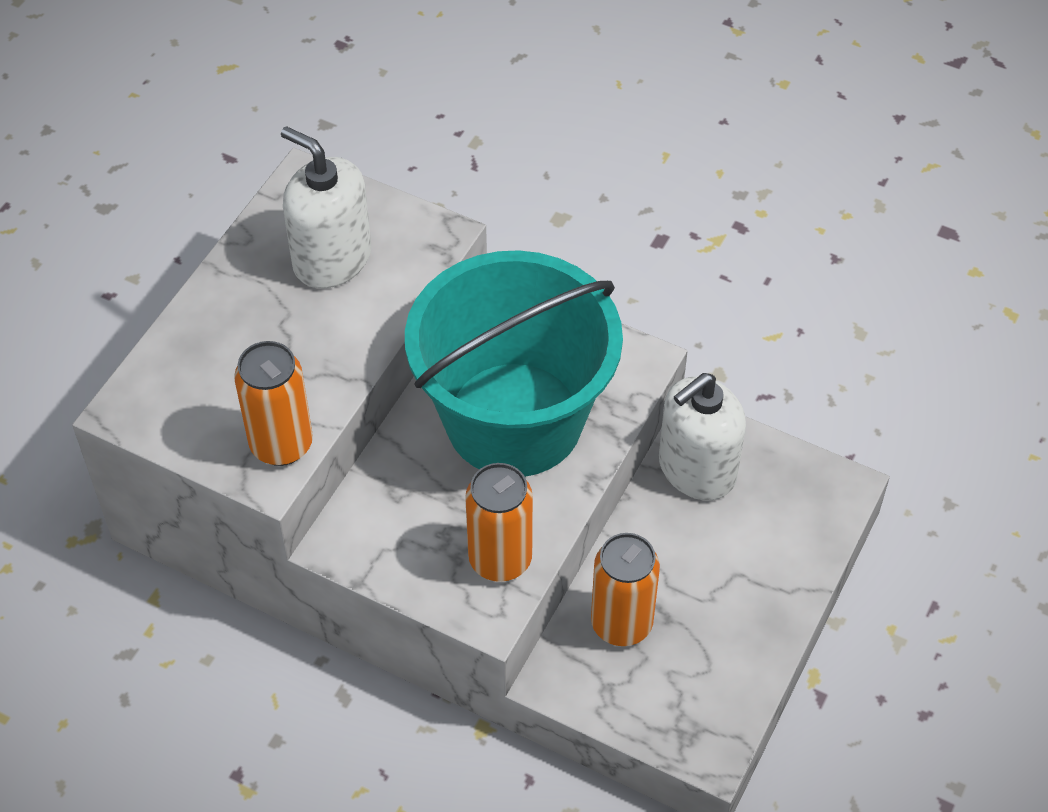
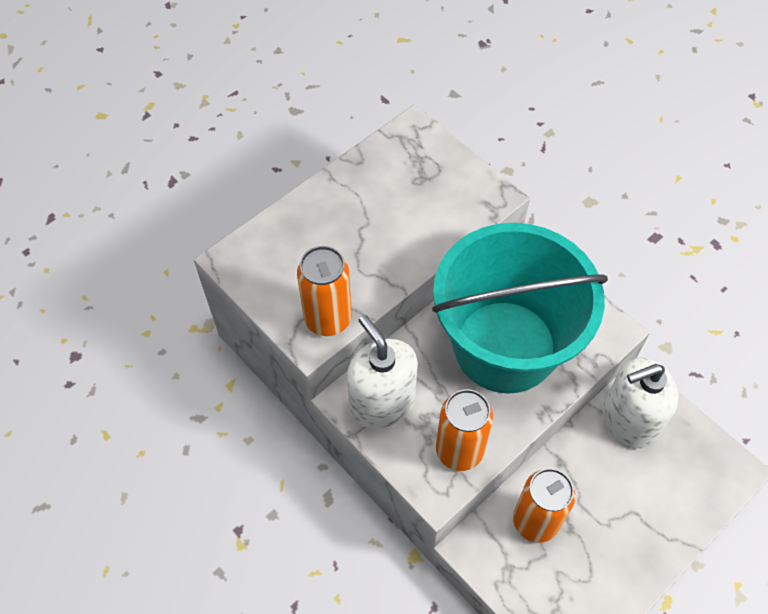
camera: 20 degrees right, 5 degrees up
(332, 259) = (412, 192): white soap dispenser -> white soap dispenser (382, 402)

